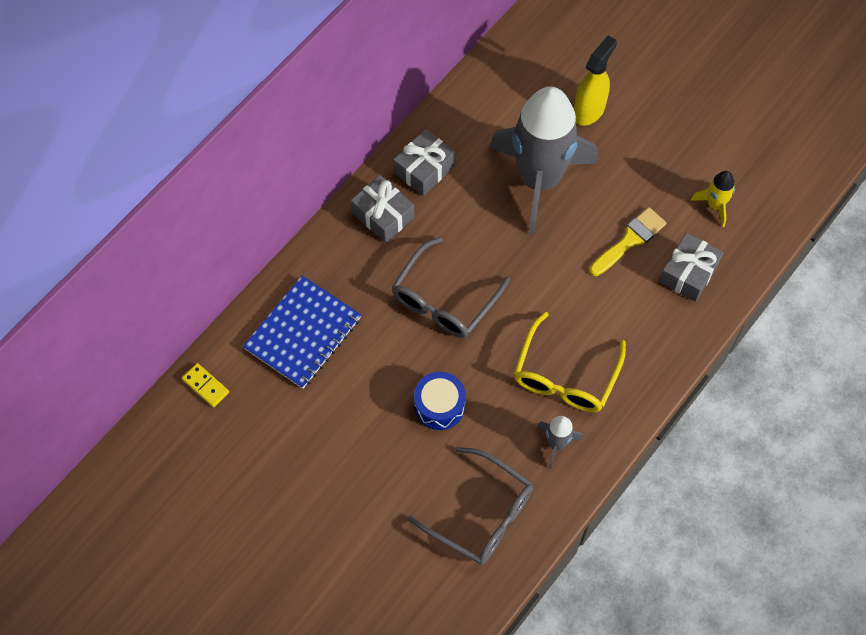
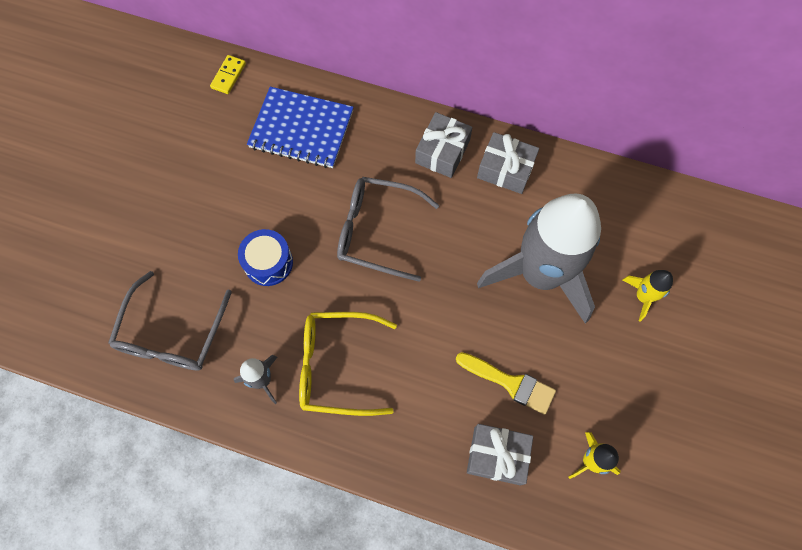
camera: 70 degrees right, 5 degrees up
(589, 110) = (643, 296): yellow spray bottle -> yellow rocket

